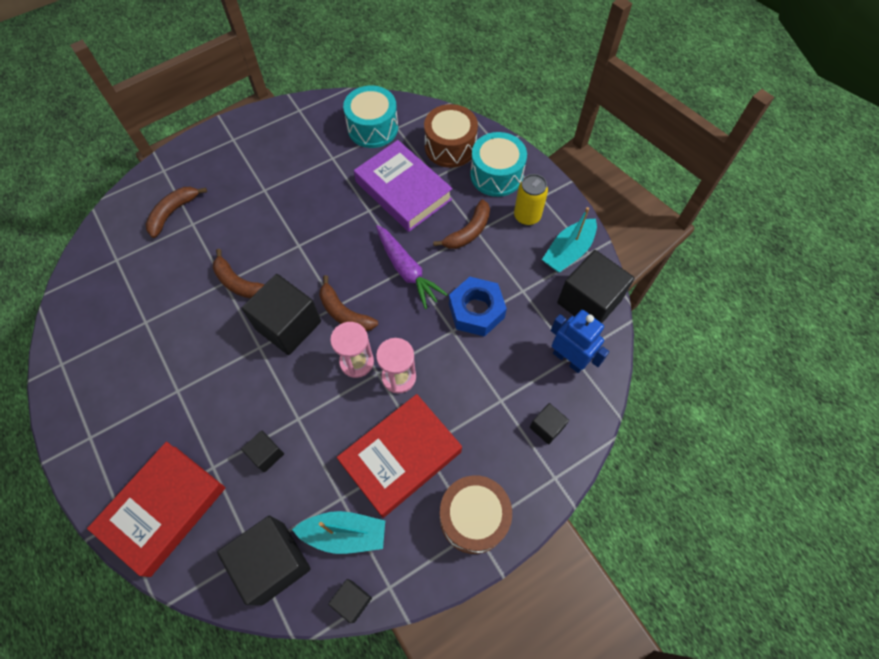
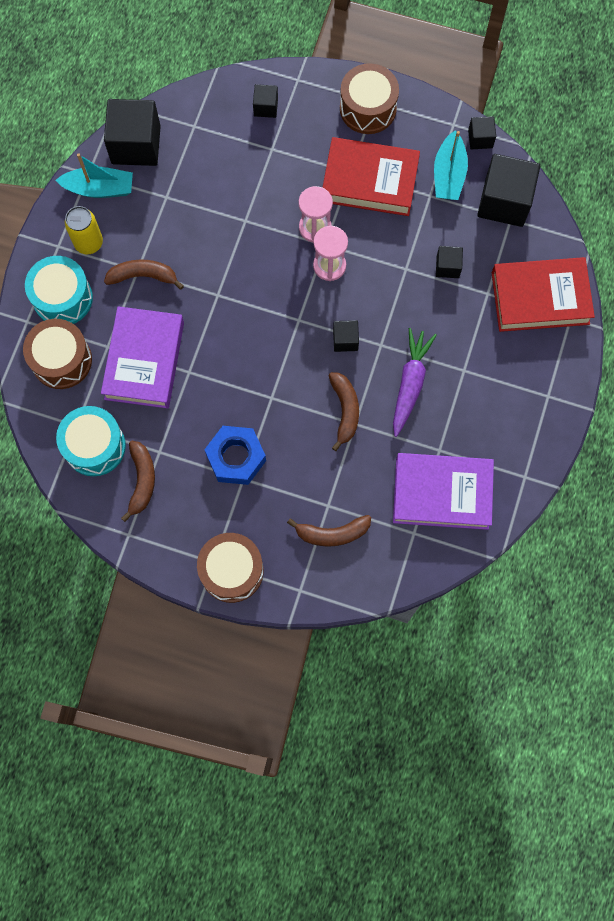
camera: 130 degrees left, 10 degrees up
(117, 298) = (442, 493): none -> purple book
(217, 144) = (231, 571): none -> brown drum
(288, 325) = (345, 340): black cube -> black cube, size x0.49
(344, 313) = (299, 308): brown banana -> brown banana (142, 481)
(344, 534) = (448, 174): turquoise boat -> turquoise boat turned 135 degrees counterclockwise
(407, 270) = (221, 294): purple carrot -> purple carrot (410, 384)
(476, 311) = (213, 216): blue nut -> blue nut (236, 458)
(568, 359) = (199, 127): blue robot -> none

